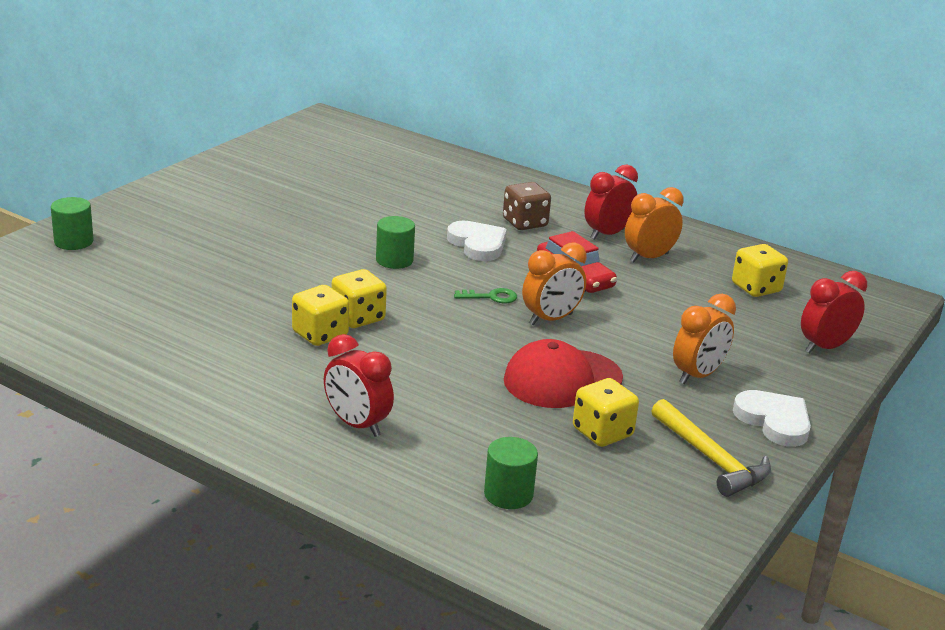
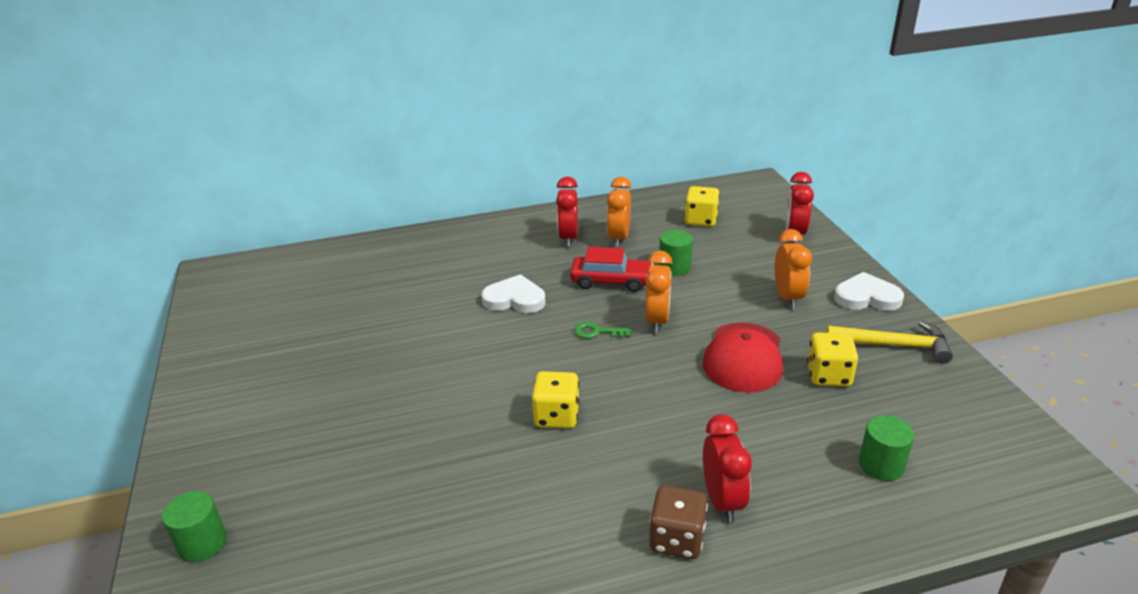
camera: 45 degrees left, 5 degrees up
(320, 334) = (561, 452): yellow dice -> none
(357, 425) = (722, 501): red clock -> red clock turned 90 degrees counterclockwise
(394, 260) = (489, 351): green cylinder -> green cylinder (674, 267)
(491, 297) = (597, 332): green key -> green key turned 120 degrees counterclockwise
(525, 223) = (510, 263): brown dice -> brown dice (677, 539)

